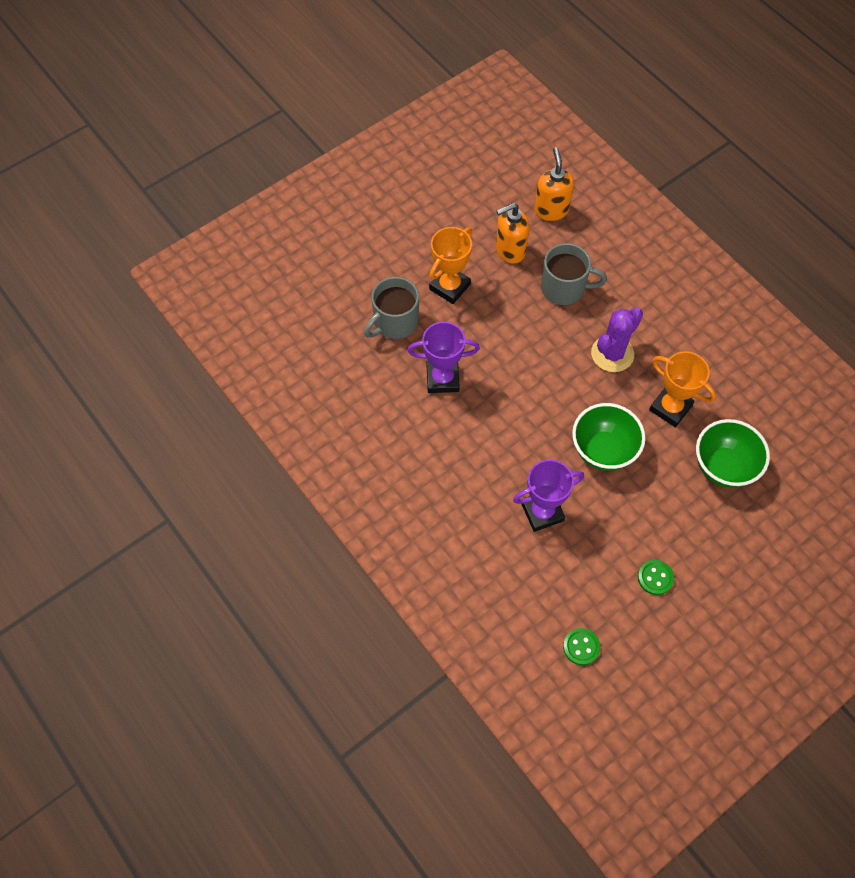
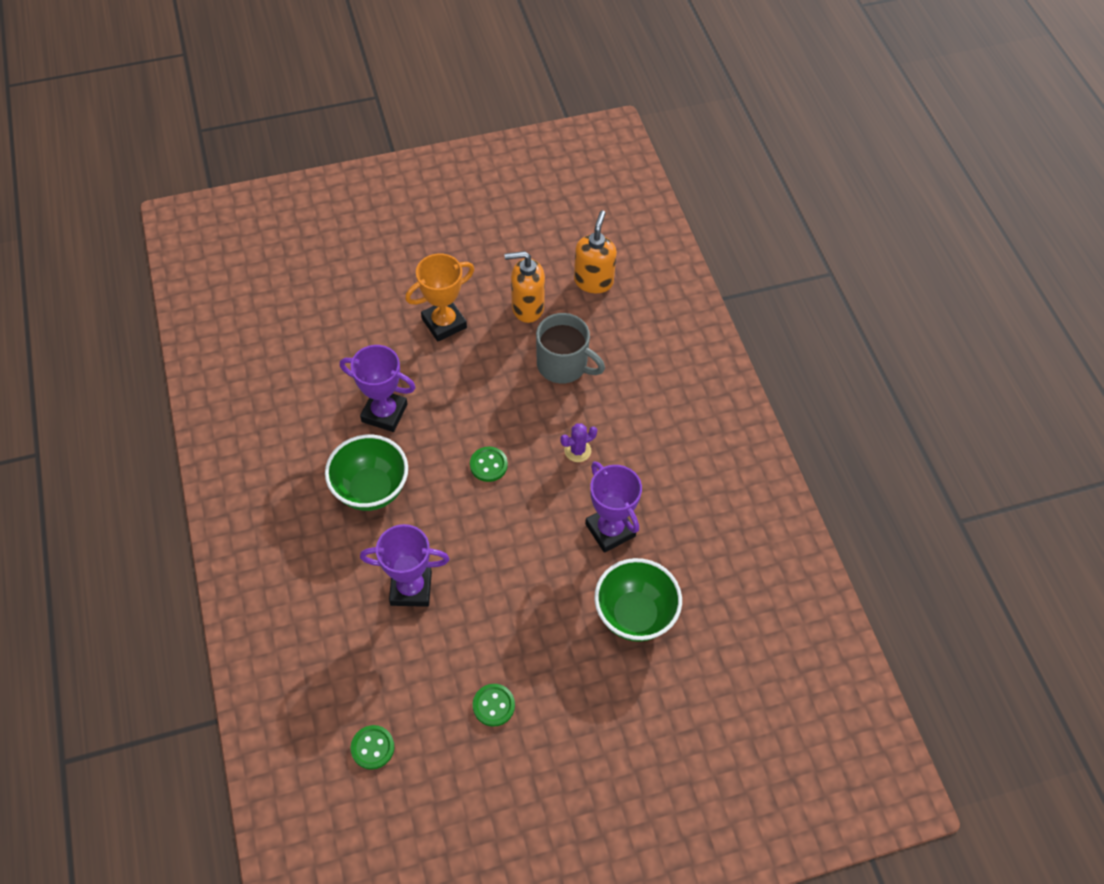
camera: 20 degrees right, 5 degrees down
(394, 322) = (368, 339): grey mug -> none
(549, 391) = (488, 465): none -> green button
(603, 450) = (512, 548): green bowl -> green bowl (371, 490)
(612, 354) = (577, 450): purple cactus -> purple cactus, size x0.54
(670, 408) = (610, 530): orange trophy -> purple trophy

